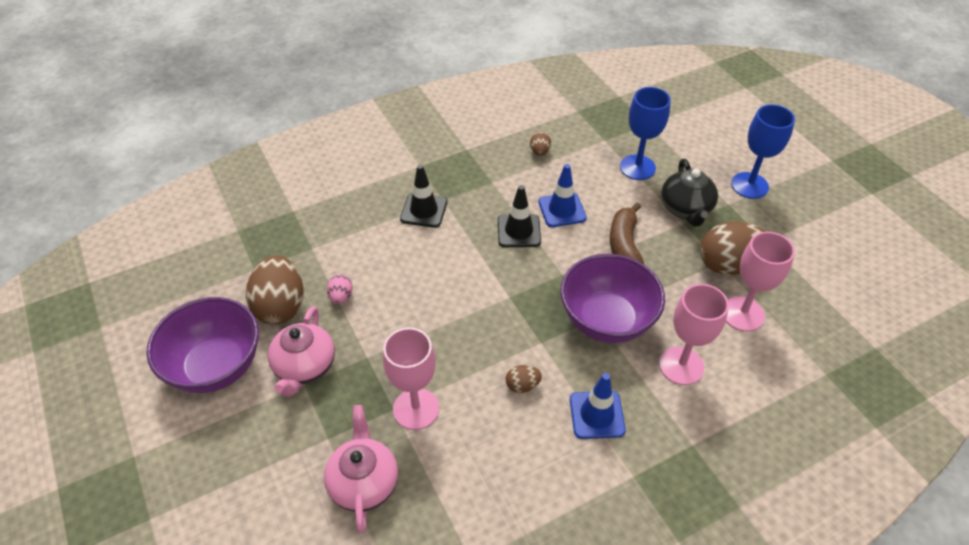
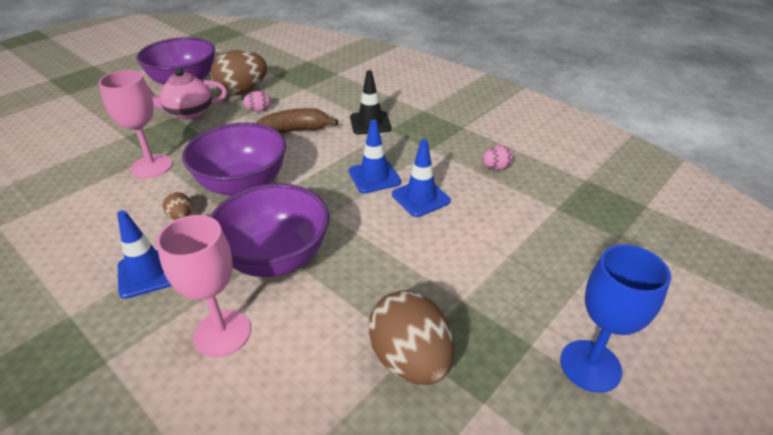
camera: 70 degrees right, 10 degrees down
(364, 482) = (83, 159): pink teapot -> none
(489, 330) = (243, 185): none -> purple bowl
(519, 231) = (374, 177): black traffic cone -> blue traffic cone
(539, 152) = (496, 167): brown egg -> pink egg
(624, 246) = (393, 253): brown banana -> brown banana (293, 131)
(637, 167) = (531, 242): blue goblet -> none
(685, 209) = (489, 298): black teapot -> none
(742, 314) = (324, 388): pink goblet -> none

